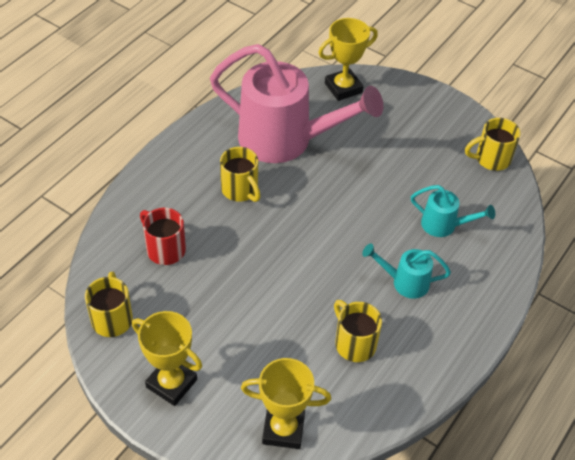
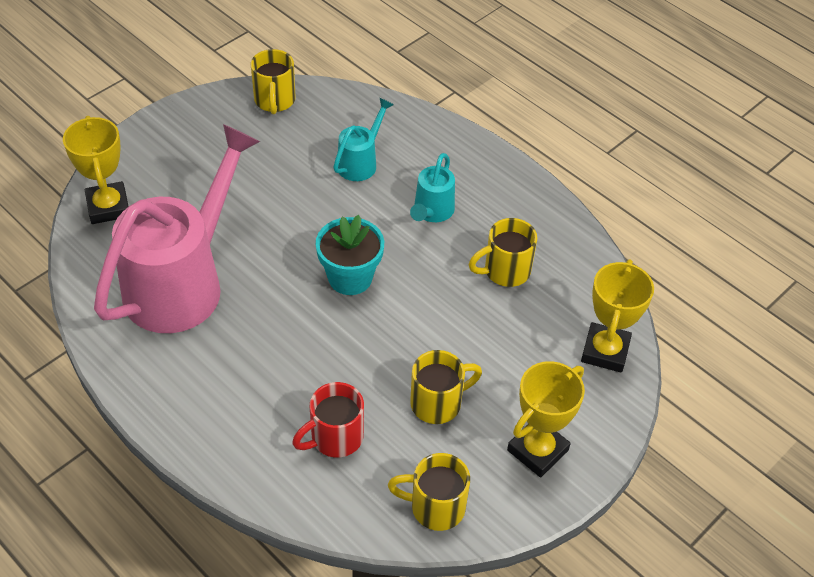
camera: 80 degrees left, 0 degrees up
(240, 190) = (255, 343): yellow mug -> yellow mug (438, 403)
(317, 236) = (350, 277): none -> turquoise flower pot

